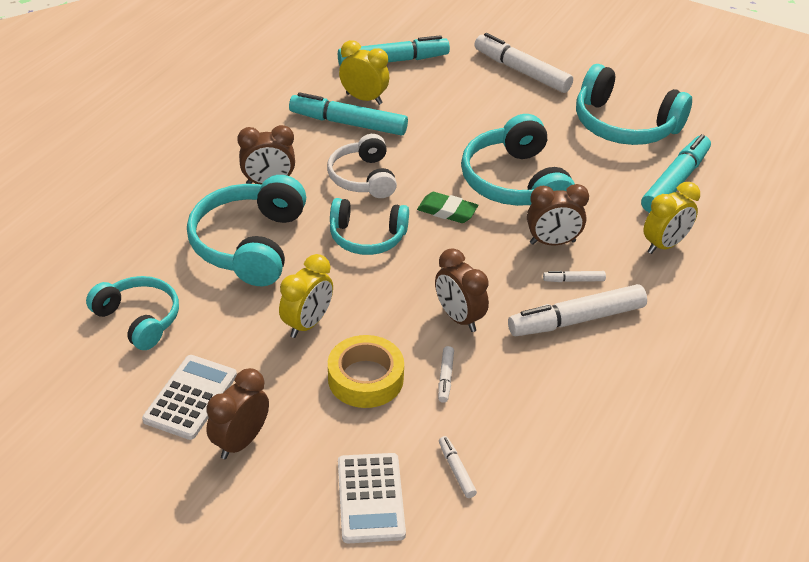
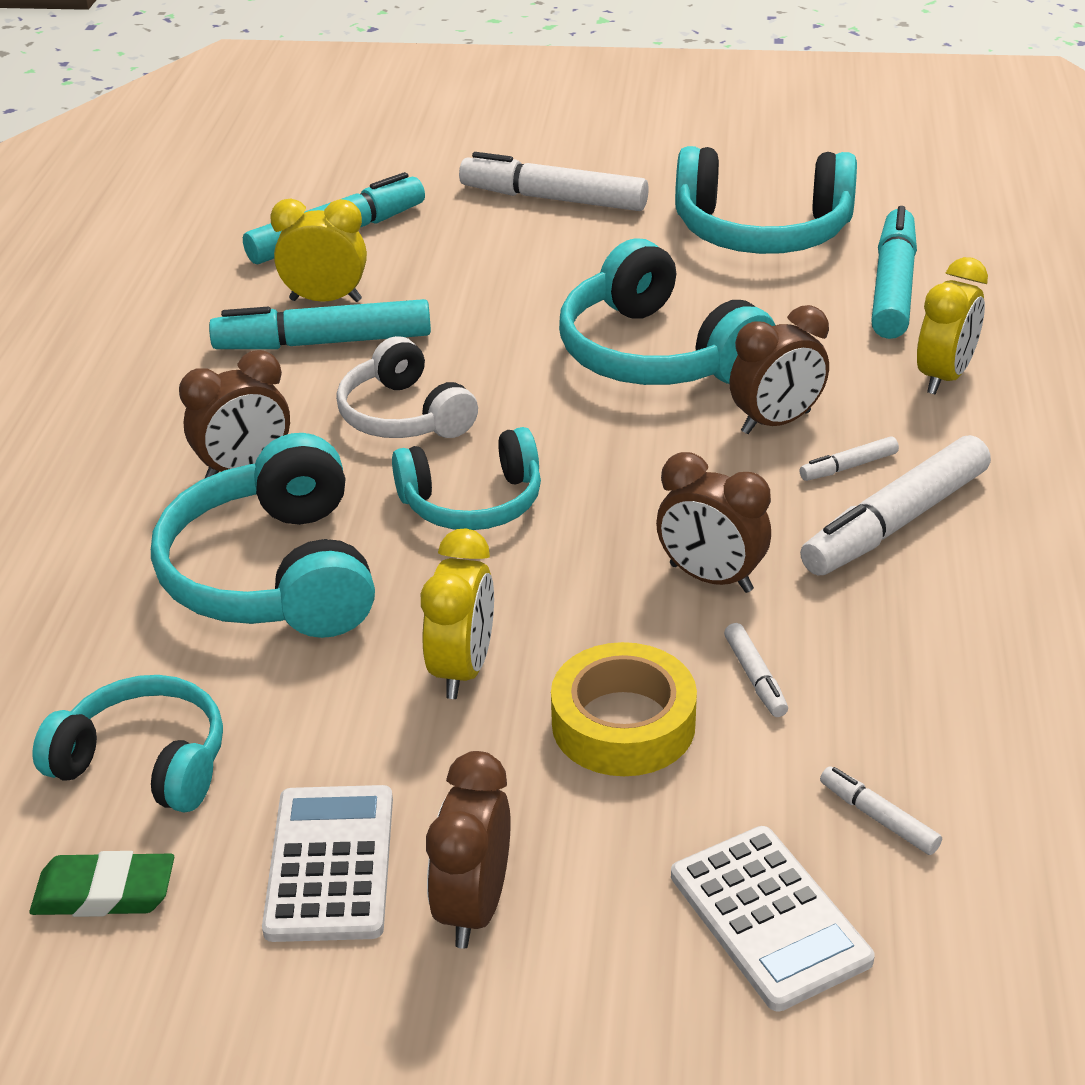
camera: 20 degrees left, 5 degrees down
(447, 211) = (578, 425): green eraser -> green eraser (104, 892)

